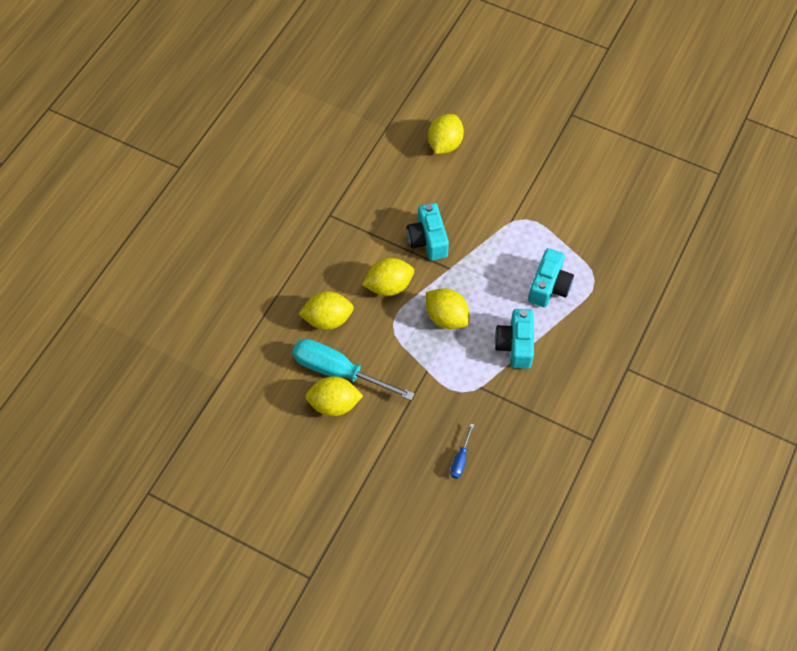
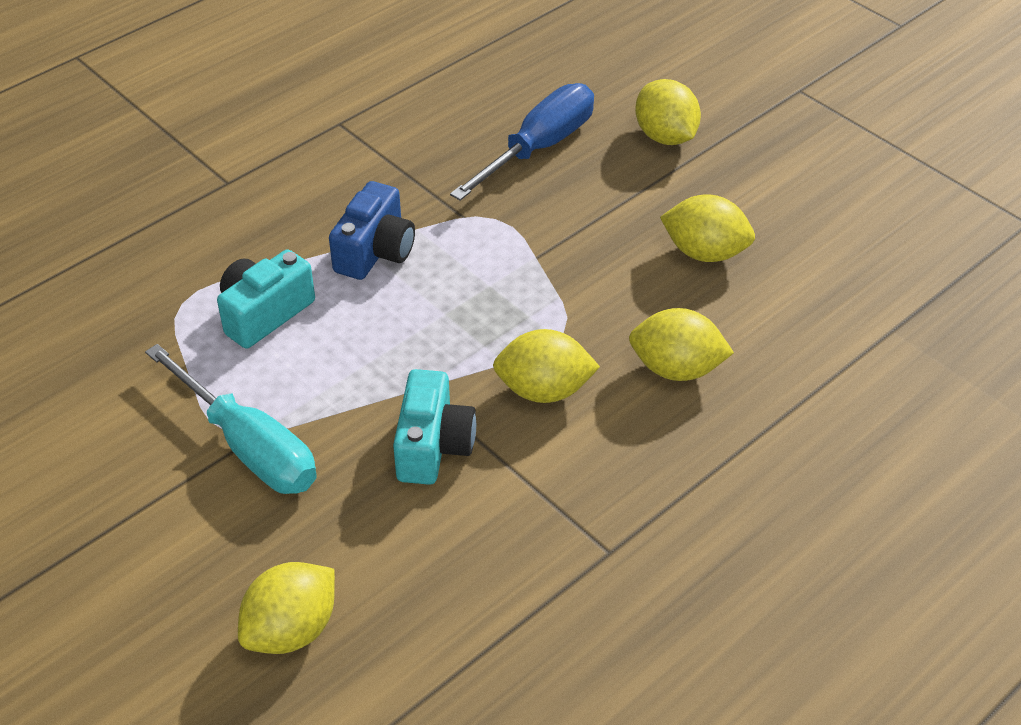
camera: 160 degrees left, 15 degrees down
(338, 371) = (683, 291): turquoise screwdriver -> turquoise screwdriver (249, 446)
(446, 317) = (466, 317): yellow lemon -> yellow lemon (665, 136)
(460, 459) = (539, 147): blue screwdriver -> blue screwdriver, size x2.23
(515, 345) = (375, 251): turquoise camera -> blue camera

